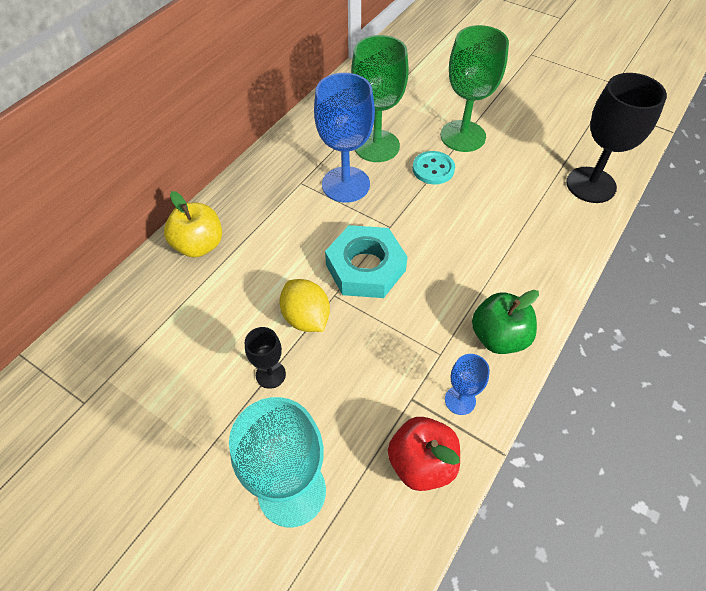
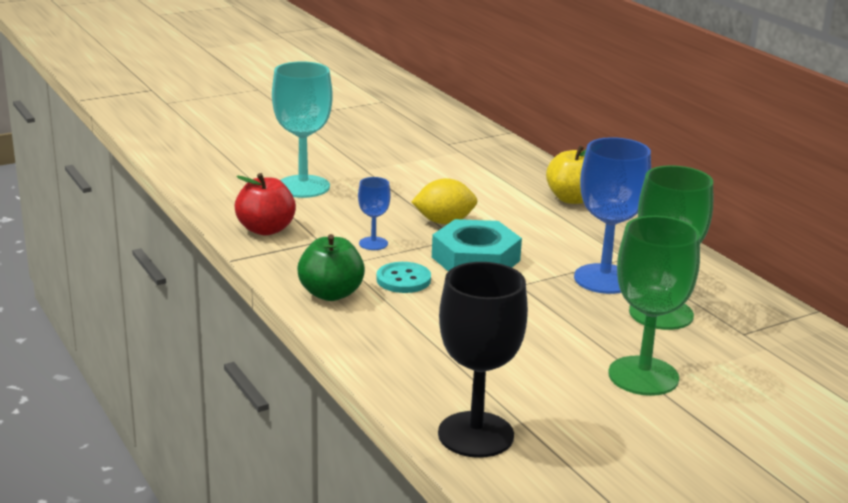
camera: 115 degrees right, 30 degrees down
(270, 374) = (403, 199): black goblet -> none
(433, 169) = (592, 335): turquoise button -> turquoise button (403, 280)
(460, 400) = (294, 258): blue goblet -> blue goblet (373, 243)

